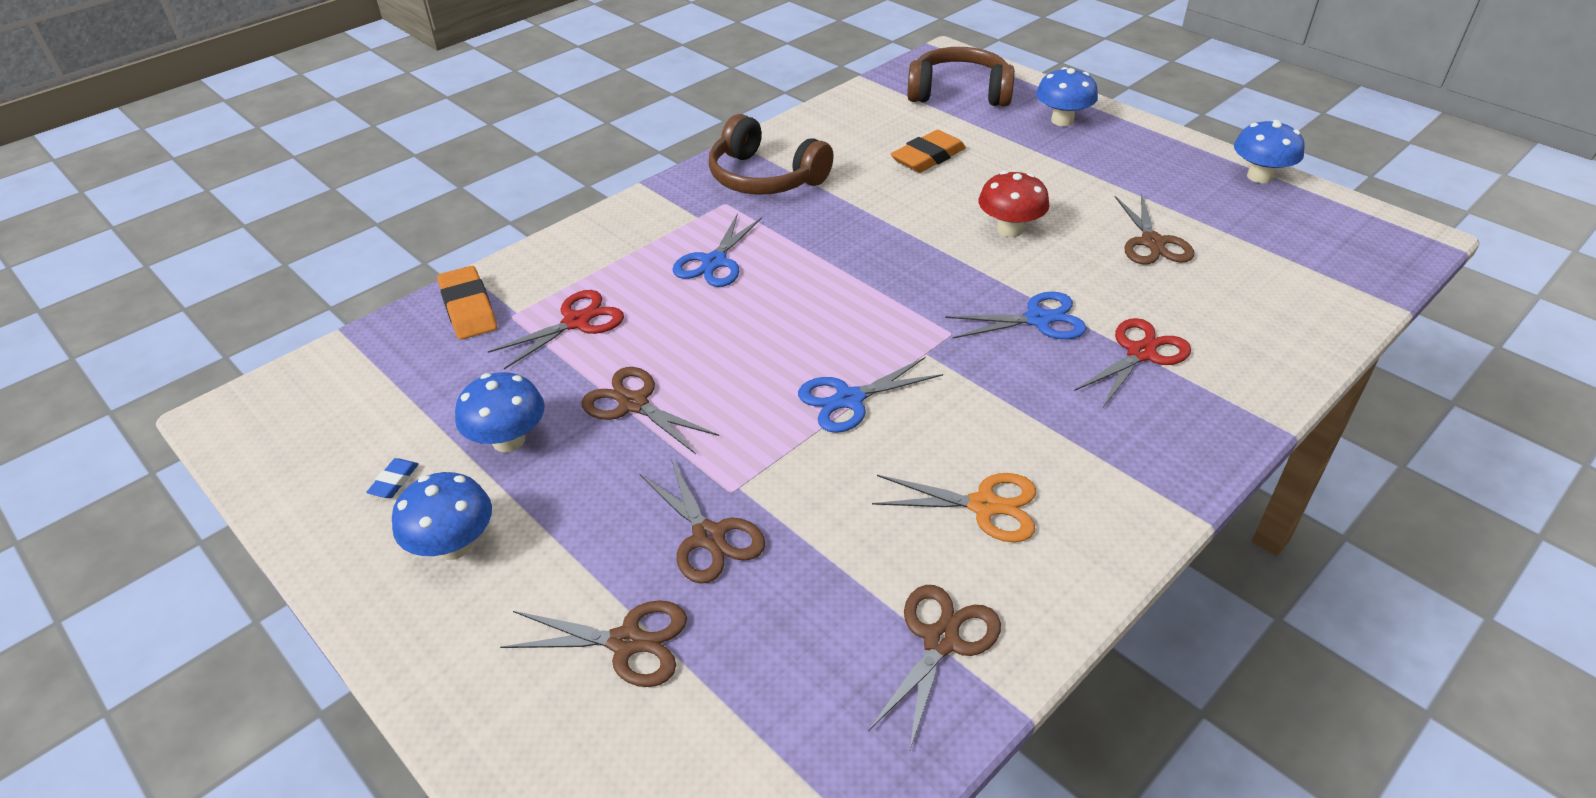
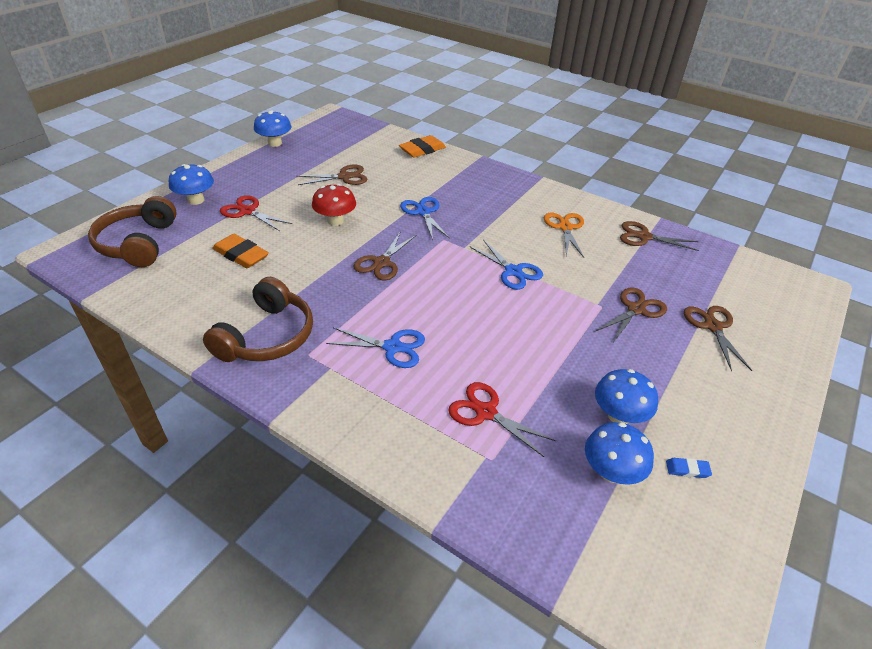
camera: 105 degrees left, 0 degrees up
(453, 545) = (710, 415): blue mushroom -> blue mushroom (611, 472)
(468, 308) = (491, 496): orange eraser -> orange eraser (422, 150)
(633, 404) = (556, 360): brown scissors -> brown scissors (381, 263)
(1140, 353) = (441, 185): red scissors -> red scissors (247, 211)

